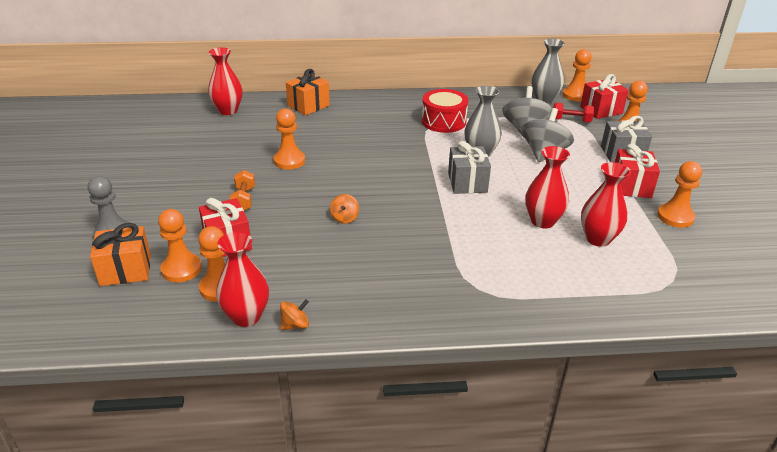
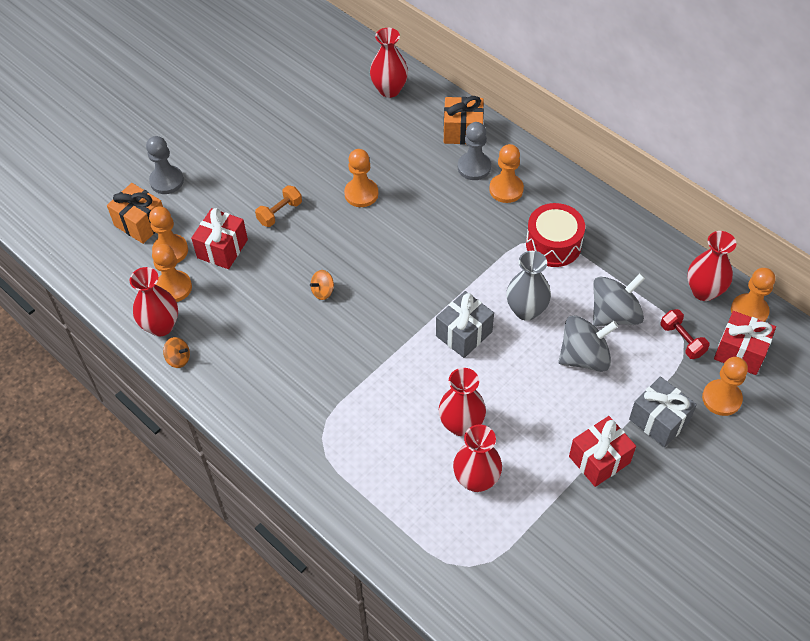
camera: 50 degrees right, 20 degrees up
(342, 116) = (474, 167): none -> grey pawn
(544, 99) = (704, 291): grey vase -> red vase
(675, 217) = (579, 522): orange pawn -> orange pawn (506, 189)

